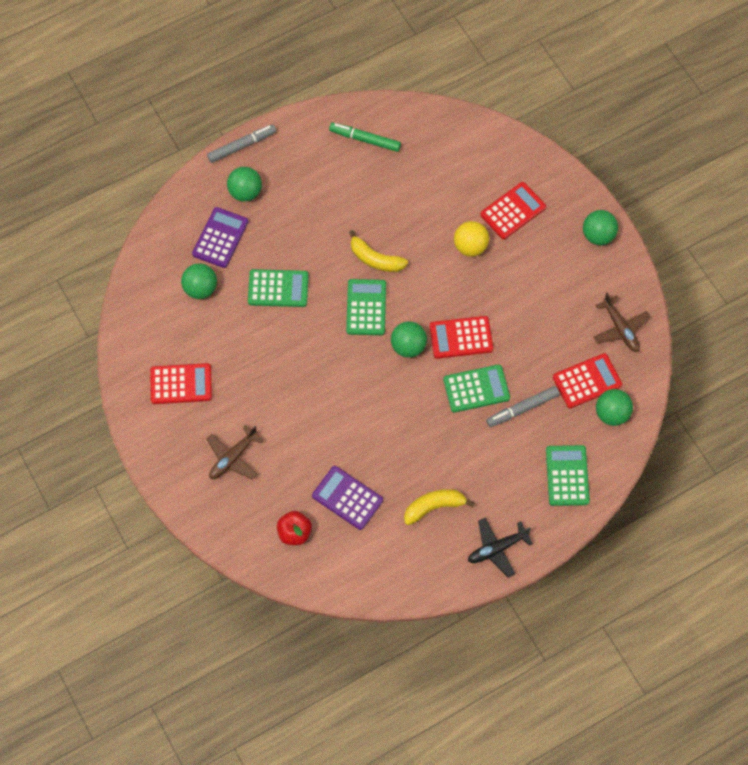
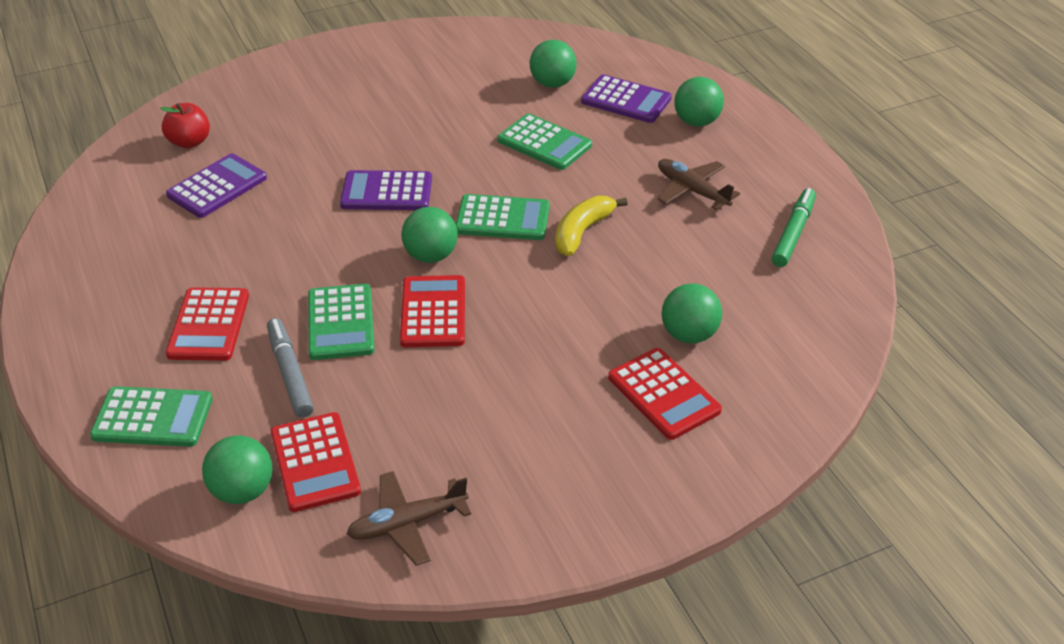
camera: 95 degrees right, 25 degrees down
(181, 384) = (422, 67): red calculator -> red calculator (209, 325)
(233, 458) = (310, 100): brown plane -> brown plane (691, 190)
(242, 146) = (770, 121): grey marker -> none
(278, 288) = (544, 143): green calculator -> green calculator turned 60 degrees counterclockwise
(344, 384) = (386, 192): none -> purple calculator
(434, 506) = (168, 265): yellow banana -> none
(470, 246) = (596, 335): yellow ball -> none
(497, 548) = (72, 324): black plane -> none
(598, 235) = (608, 511): green ball -> green ball (689, 335)

